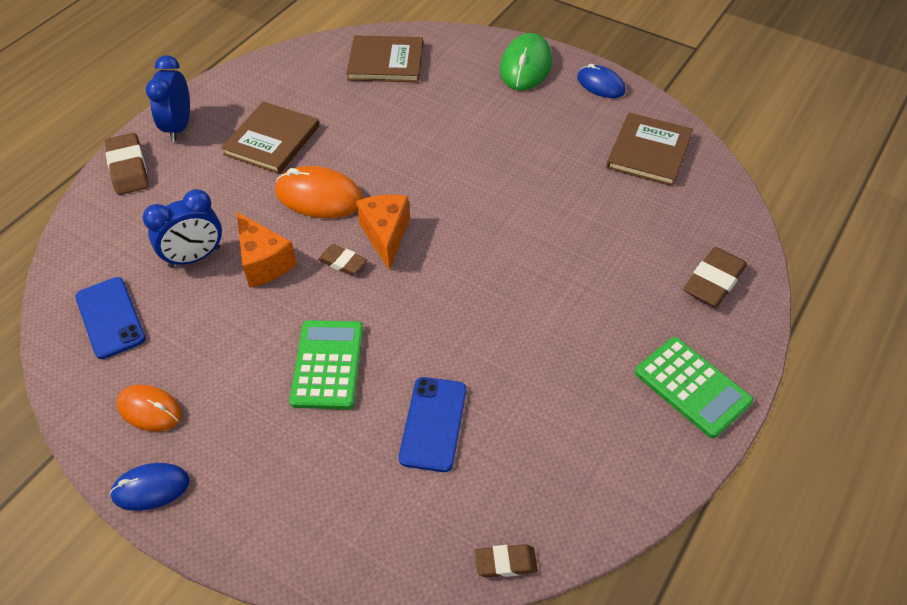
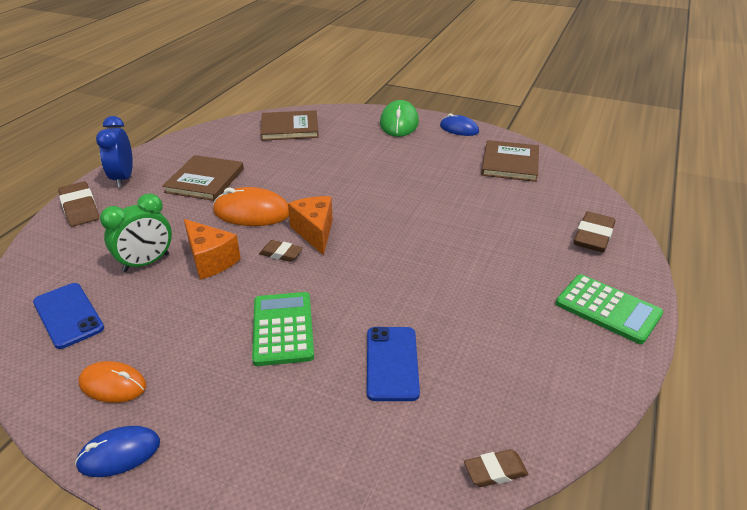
camera: 10 degrees left, 15 degrees down
(195, 257) = (146, 263): blue clock -> green clock

